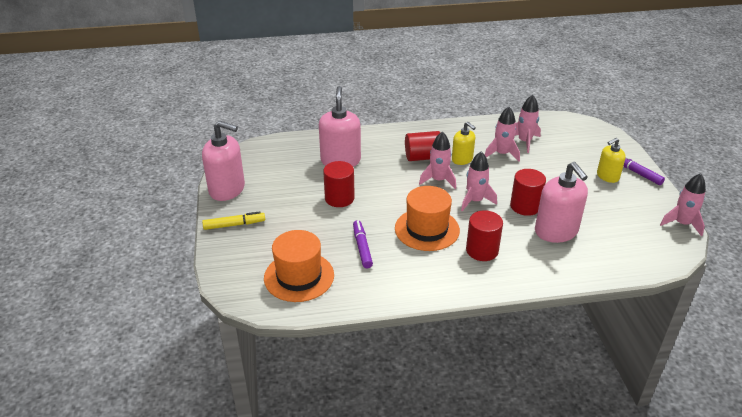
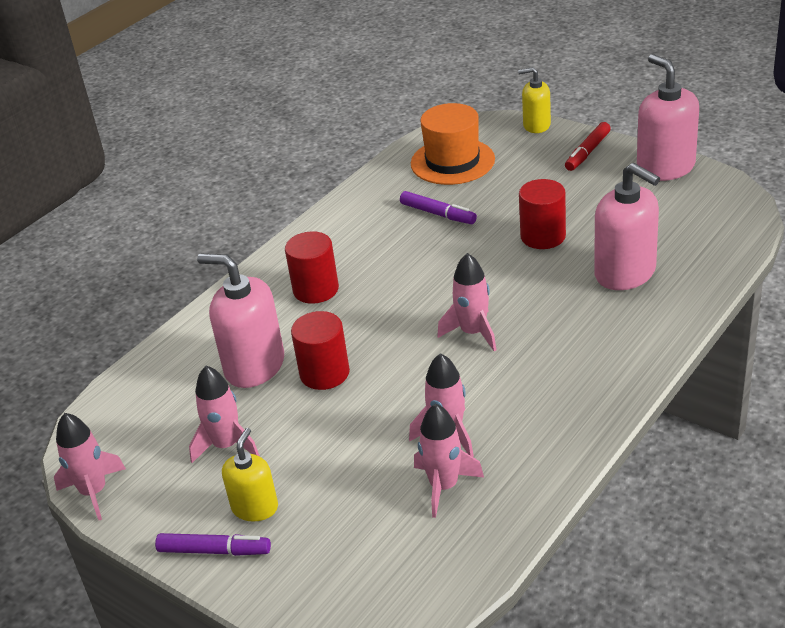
camera: 140 degrees right, 0 degrees up
(227, 189) = (665, 168): pink soap dispenser -> pink soap dispenser turned 90 degrees clockwise
(234, 225) = (587, 152): yellow marker -> red marker
(423, 157) = (541, 350): red cylinder -> none
(427, 229) = (401, 270): orange hat -> none
(462, 159) = (488, 384): yellow soap dispenser -> yellow soap dispenser (536, 125)
(475, 201) = (393, 337): pink rocket -> pink rocket (226, 445)

